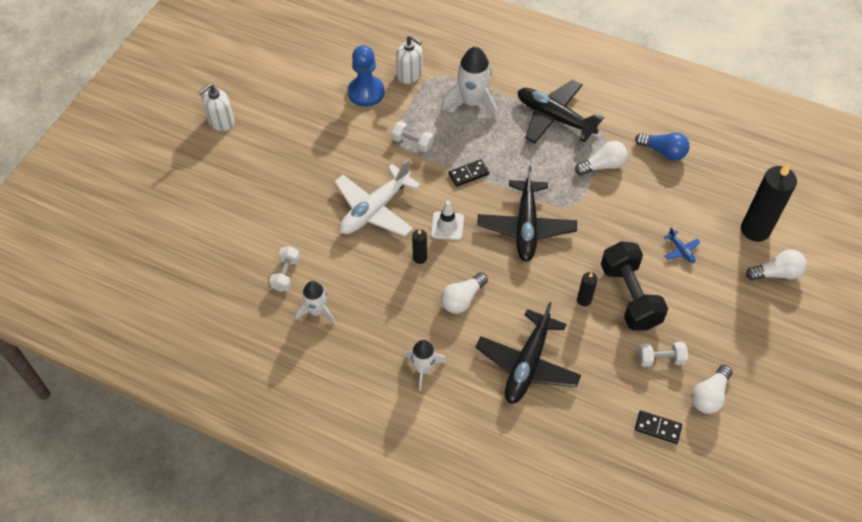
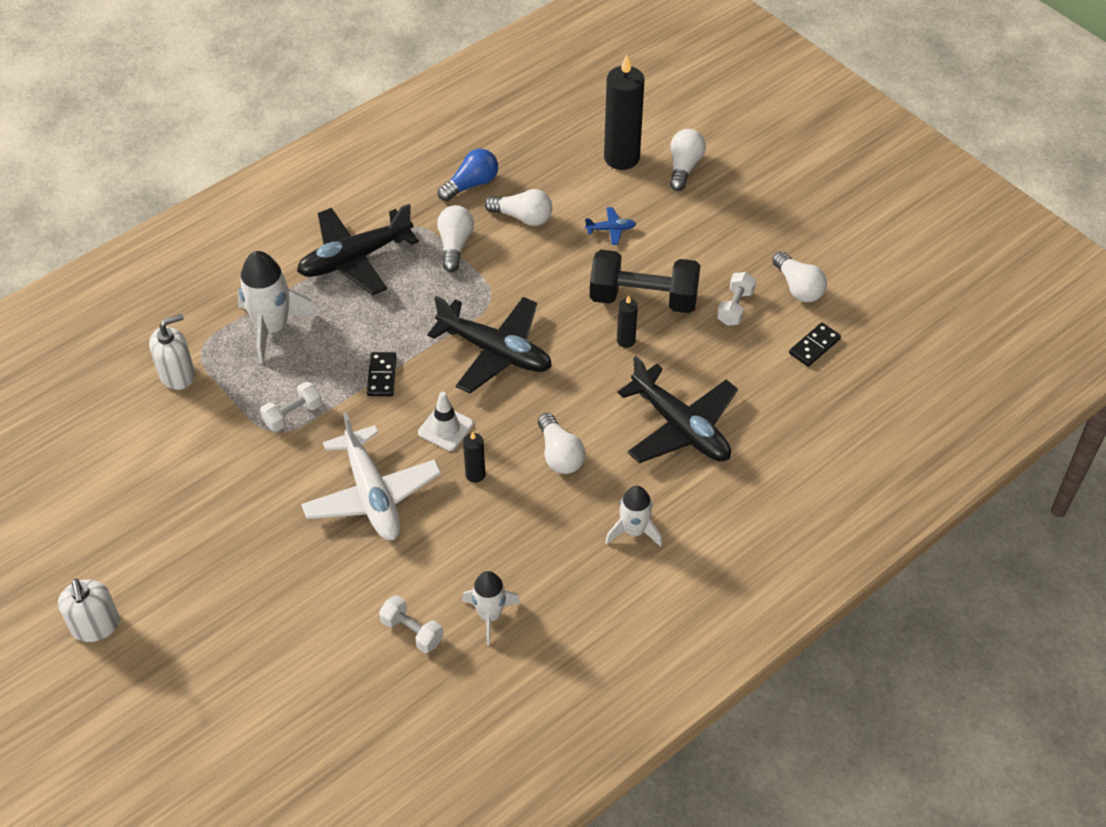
camera: 65 degrees left, 5 degrees down
(366, 92) = (172, 434): blue pawn -> none
(654, 193) = (522, 217): none -> white light bulb

